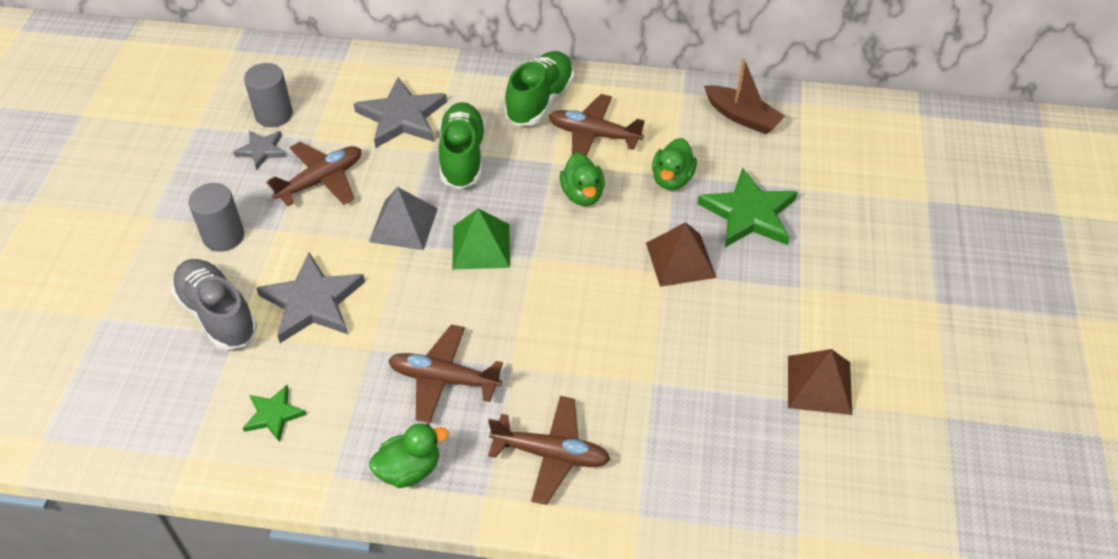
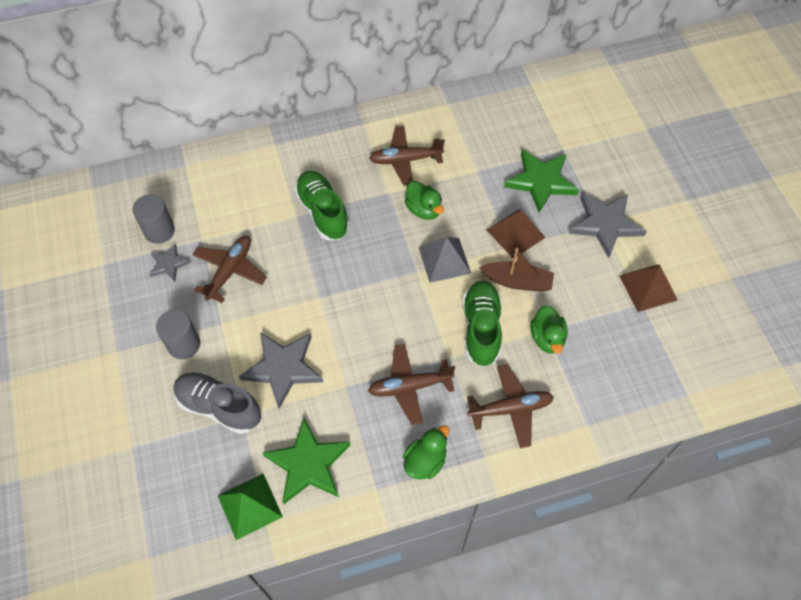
camera: 25 degrees left, 10 degrees up
(273, 414) = (308, 464): green star -> green star, size x1.84
(402, 117) = (259, 197): grey star -> grey star (605, 224)
(403, 225) = (312, 282): grey pyramid -> grey pyramid (444, 260)
(481, 246) = (376, 277): green pyramid -> green pyramid (249, 506)
(540, 101) = (352, 147): green shoe -> green shoe (481, 329)
(672, 179) = (477, 174): green duck -> green duck (547, 338)
(742, 117) = (498, 109): brown boat -> brown boat (517, 281)

